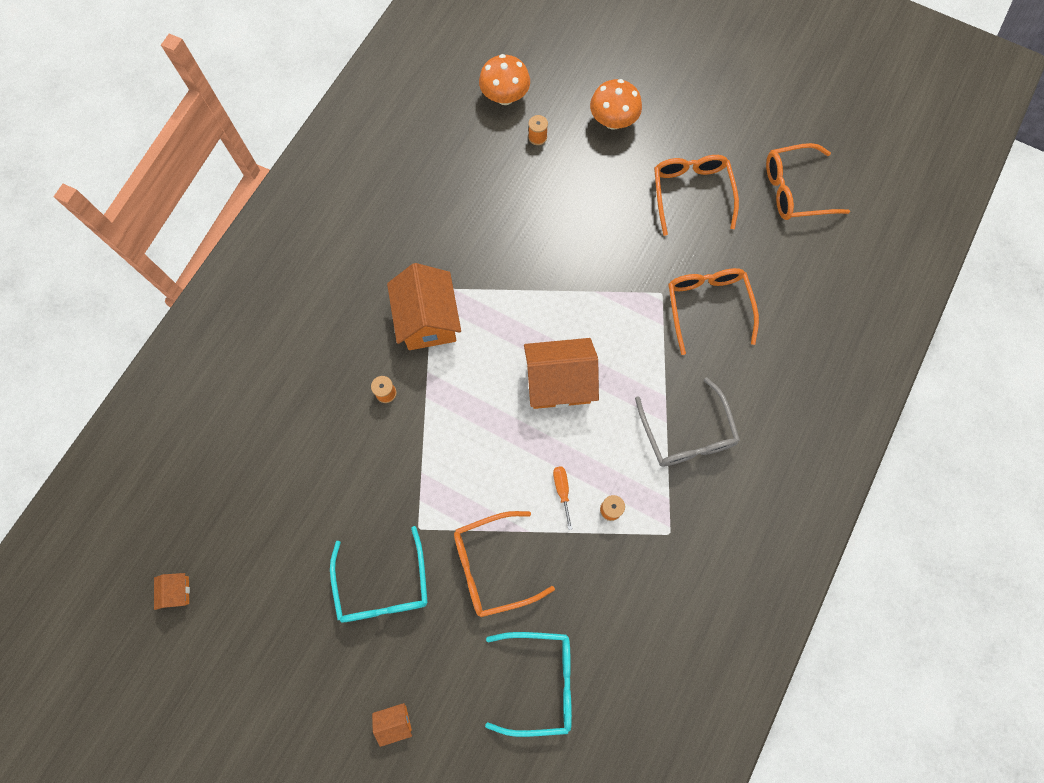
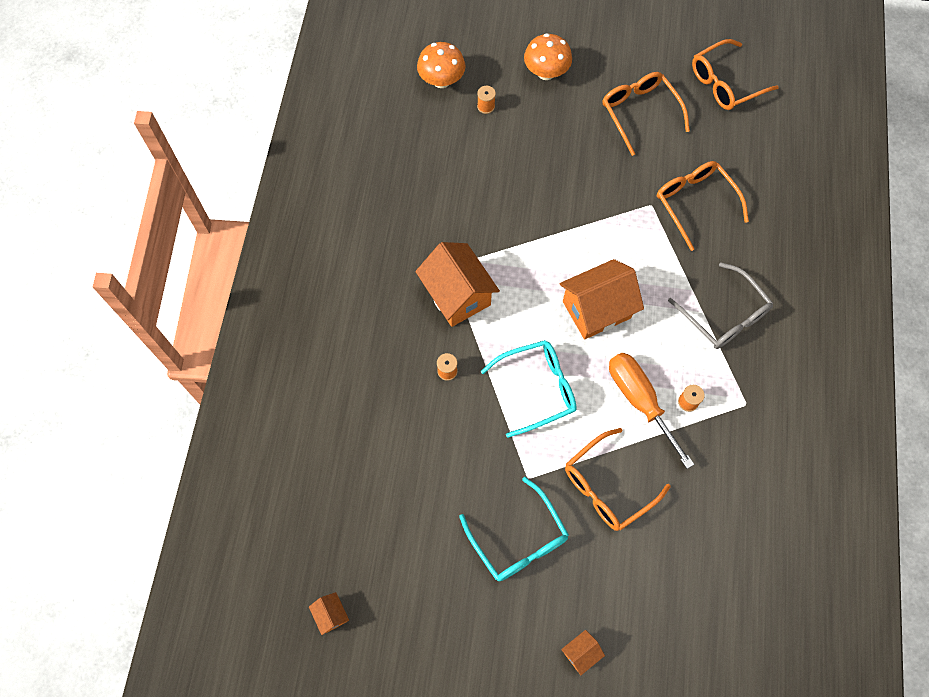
camera: 20 degrees left, 5 degrees down
(540, 681) = (692, 569): turquoise glasses -> turquoise glasses (537, 388)
(562, 490) = (639, 400): orange screwdriver -> orange screwdriver, size x2.20

